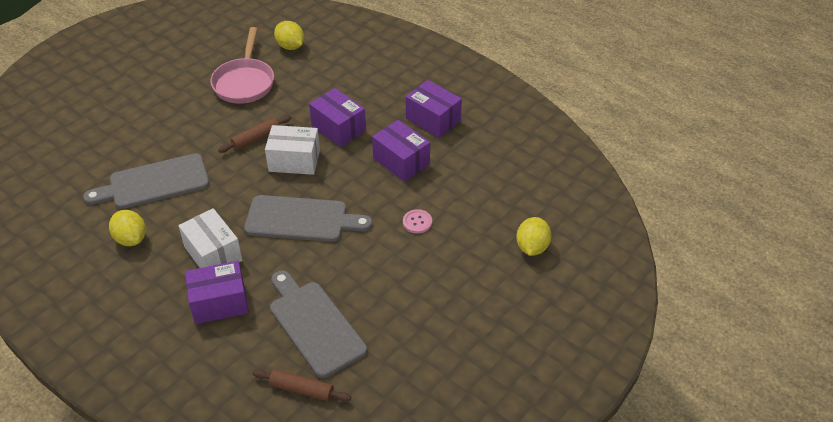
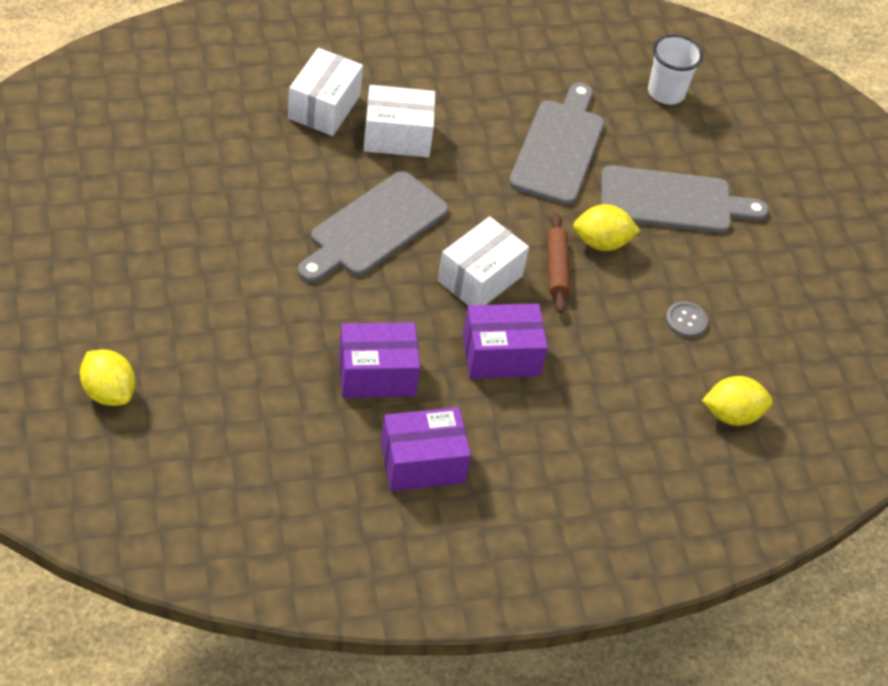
camera: 120 degrees right, 5 degrees up
(57, 165) = (666, 92): none -> white cup
(131, 239) = (484, 92): yellow lemon -> yellow lemon (601, 242)
(219, 303) = (324, 107): purple box -> white box
(244, 82) = (686, 320): pink pan -> grey button
(302, 389) = (156, 103): brown rolling pin -> none
(314, 325) = (218, 153): grey cutting board -> grey cutting board (672, 201)
(417, 222) = (262, 319): pink button -> none

